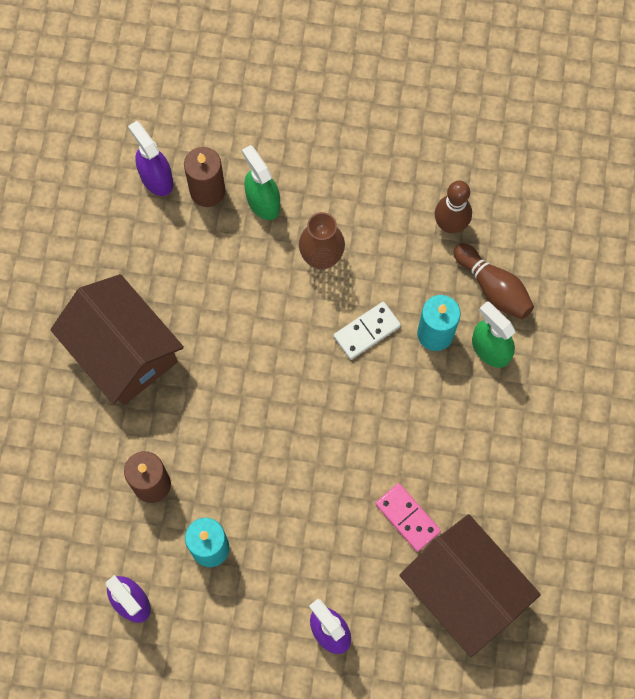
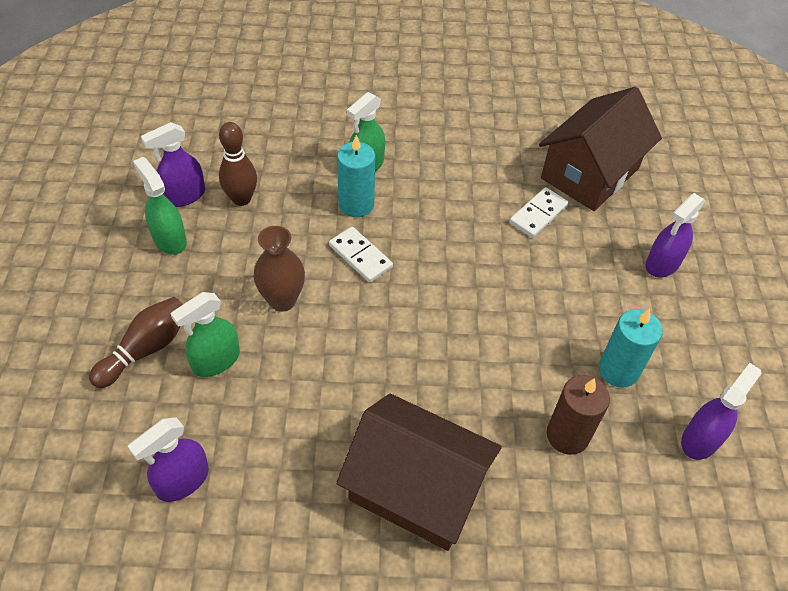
camera: 100 degrees left, 20 degrees down
(123, 351) = (416, 488): brown house -> brown house turned 75 degrees clockwise
(207, 191) = (201, 420): brown candle -> none
(403, 161) = (169, 239): none -> green spray bottle
(407, 517) = (538, 214): pink domino -> white domino
(458, 171) = (183, 196): none -> purple spray bottle
(493, 288) = (305, 166): brown bowling pin -> brown bowling pin (146, 349)

